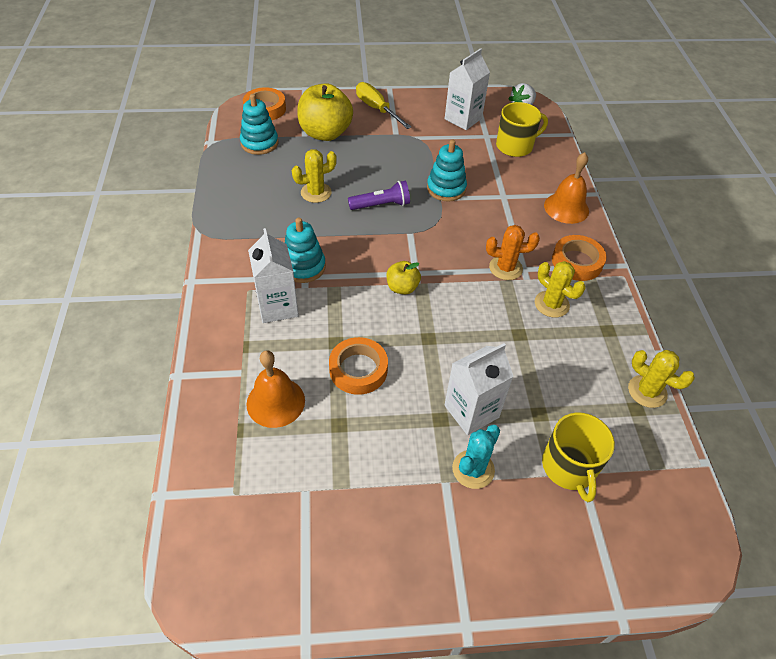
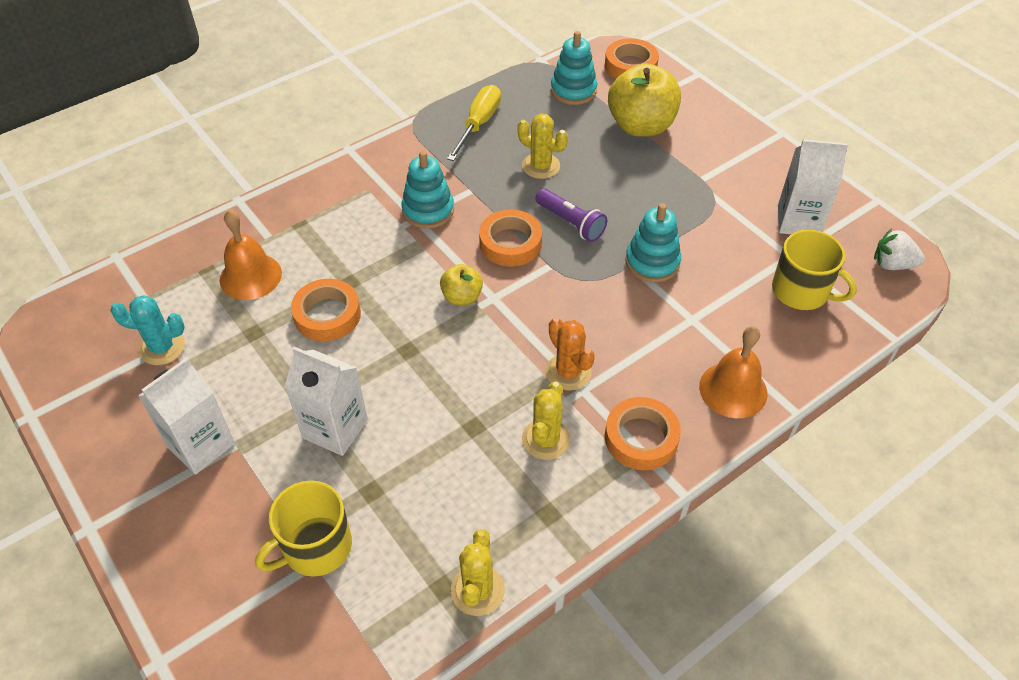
camera: 60 degrees right, 0 degrees up
(277, 306) = (362, 219): white carton -> white carton (201, 445)
(374, 241) = (510, 243): none -> orange tape
(377, 109) = (728, 143): yellow screwdriver -> yellow screwdriver (478, 124)
(473, 469) = (263, 461): turquoise cactus -> turquoise cactus (162, 348)

